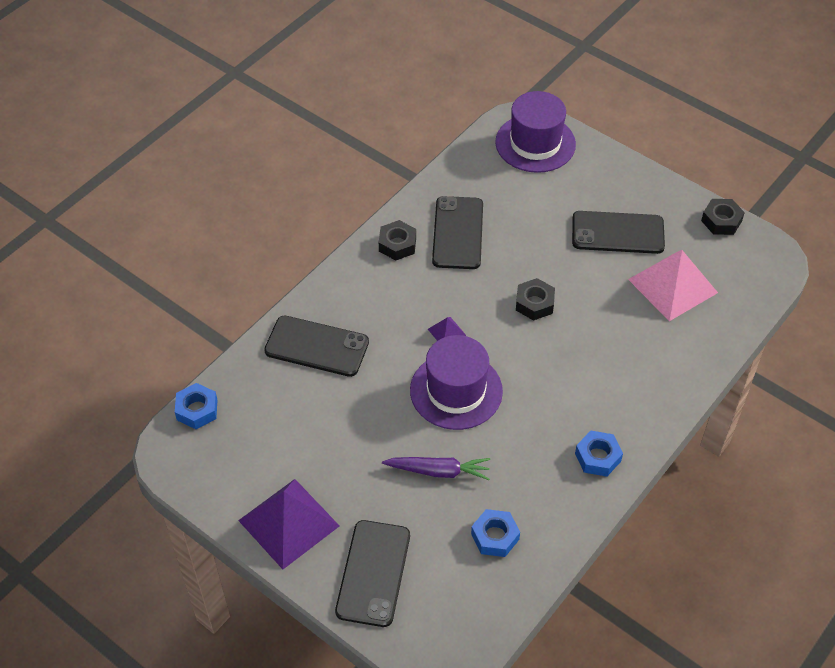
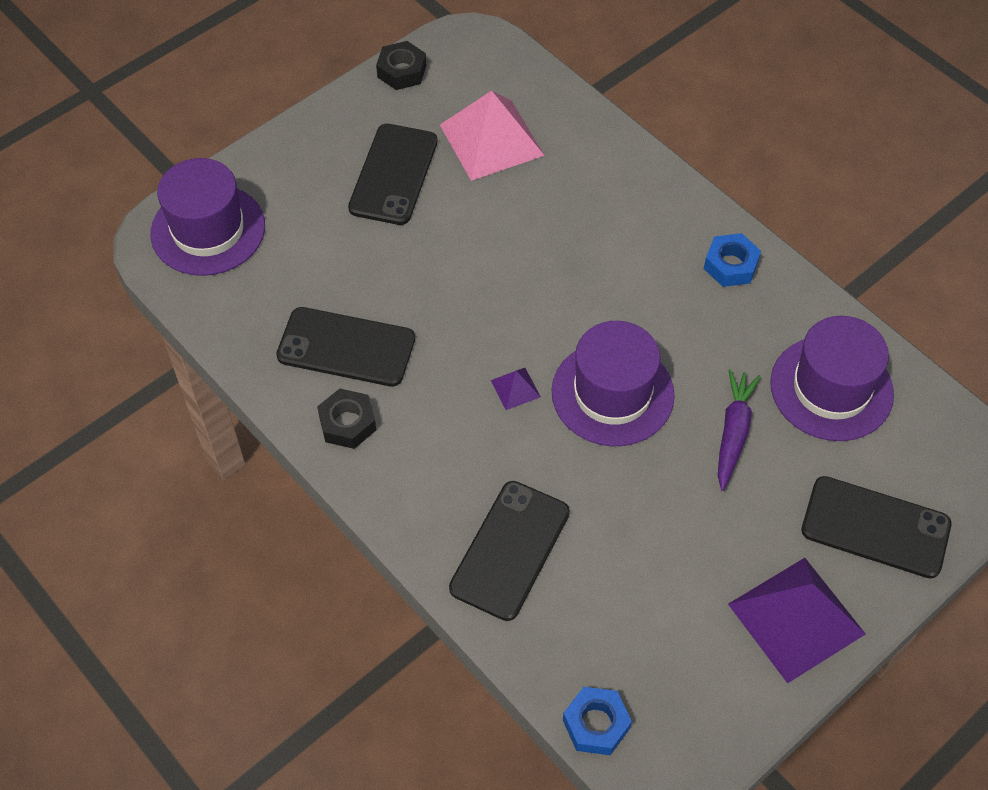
camera: 80 degrees left, 5 degrees up
(495, 536) = (831, 388): blue nut -> purple hat
(534, 303) = (488, 283): black nut -> none

